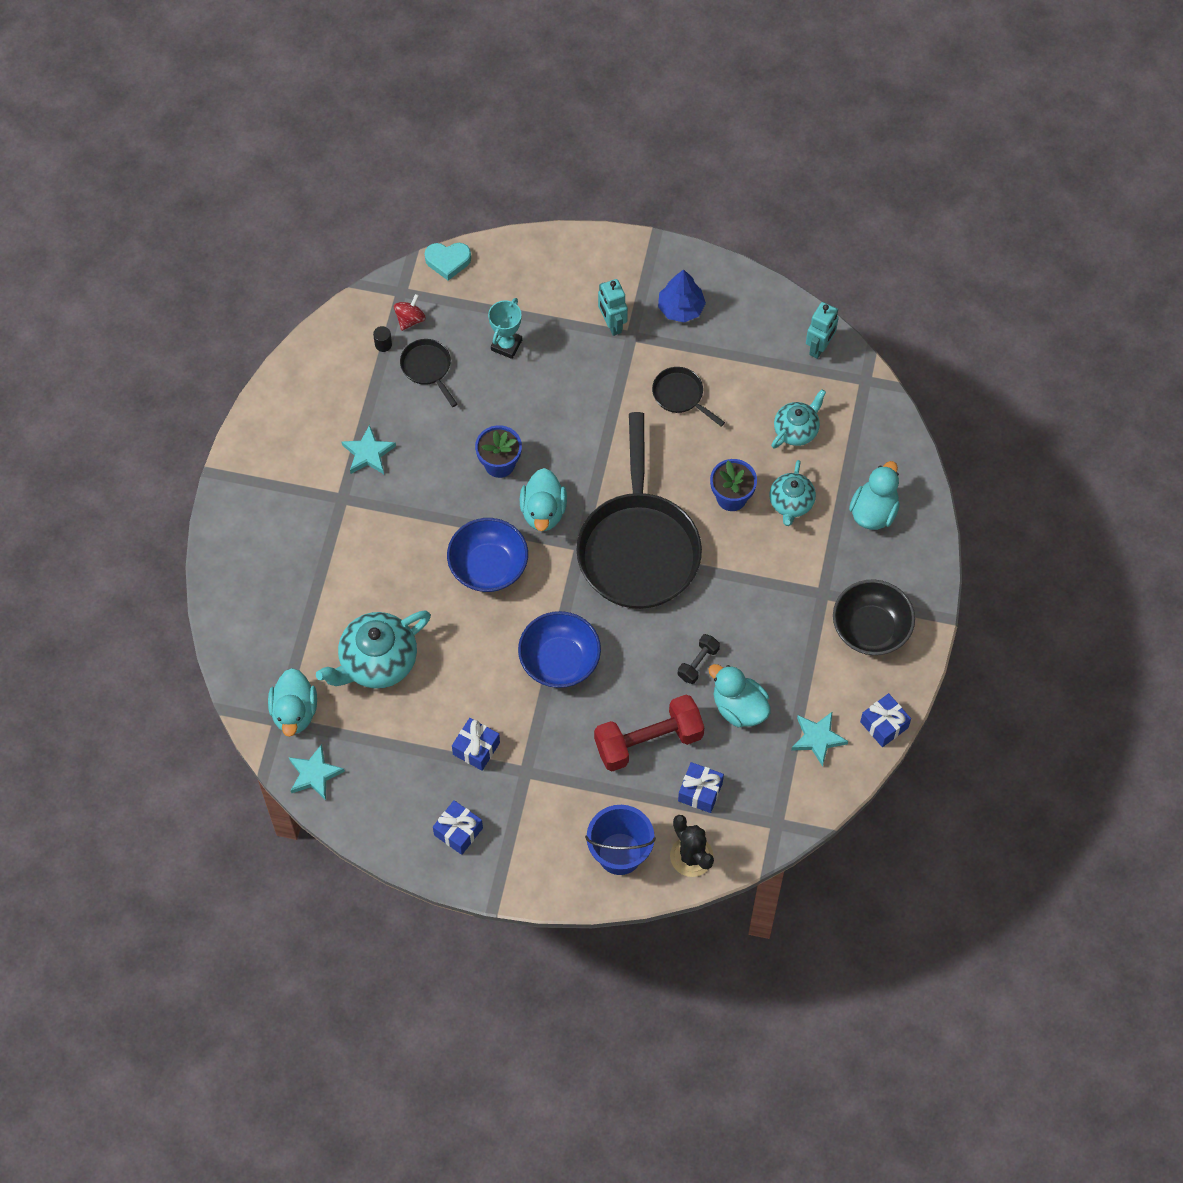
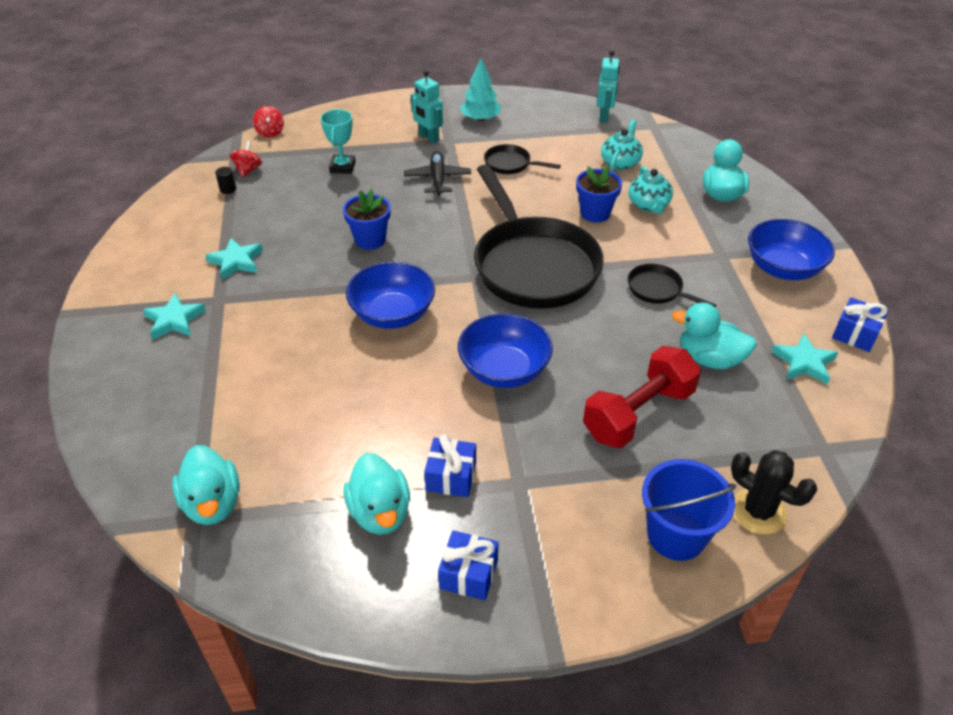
camera: 20 degrees left, 20 degrees down
(314, 774) = (257, 565): turquoise star -> turquoise star (174, 320)
(377, 661) = (301, 425): turquoise teapot -> none
(427, 368) = (275, 195): black pan -> black pan (658, 290)
(448, 261) = (270, 132): turquoise heart -> red spinning top
(543, 511) = (428, 262): turquoise duck -> turquoise duck (380, 512)
(596, 395) = (437, 179): none -> black plane
(681, 308) = (480, 119): blue tree -> turquoise tree
(698, 663) = (645, 334): black dumbbell -> none
(700, 792) = (723, 444): blue gift -> none
(870, 629) = (783, 268): black bowl -> blue bowl

